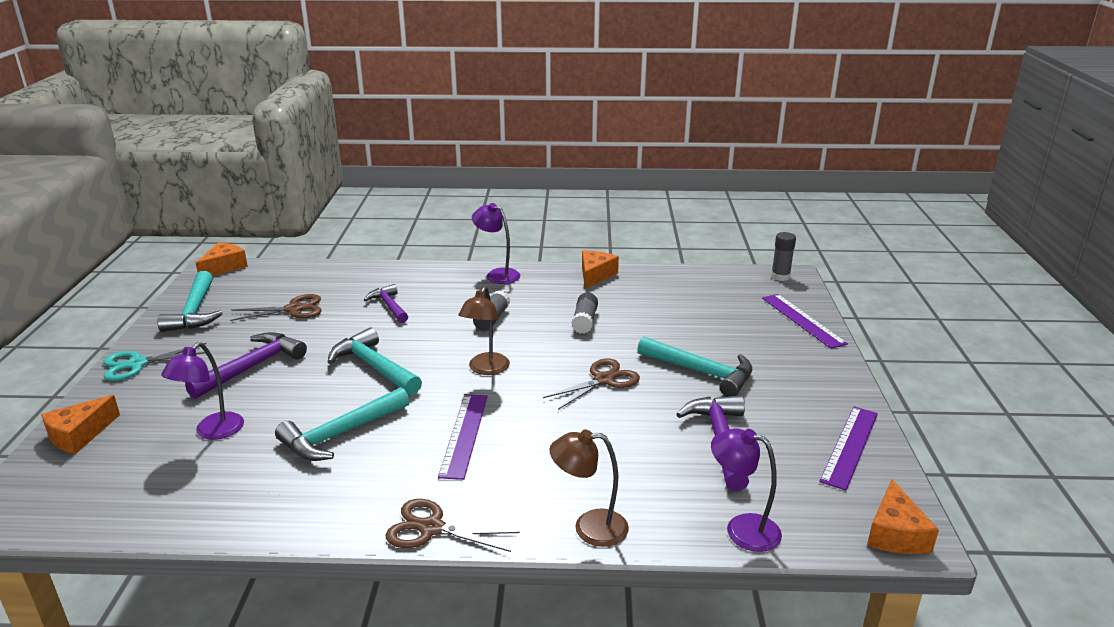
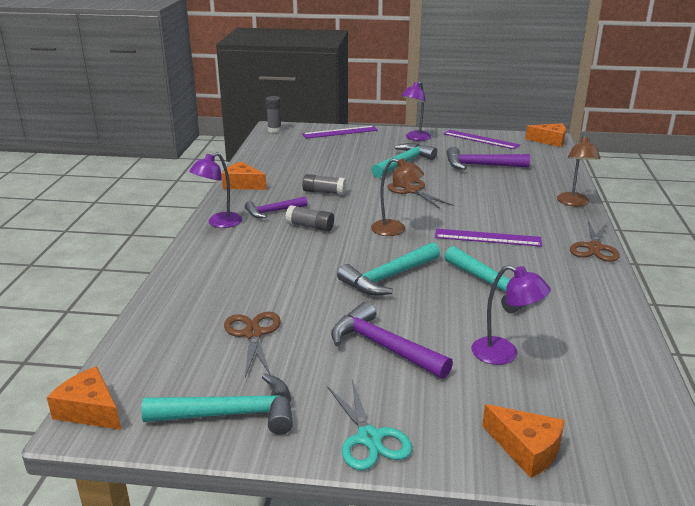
camera: 85 degrees left, 0 degrees up
(389, 306) = (266, 275): purple hammer -> purple hammer (273, 212)
(742, 528) = (559, 169): purple lamp -> purple lamp (415, 138)

